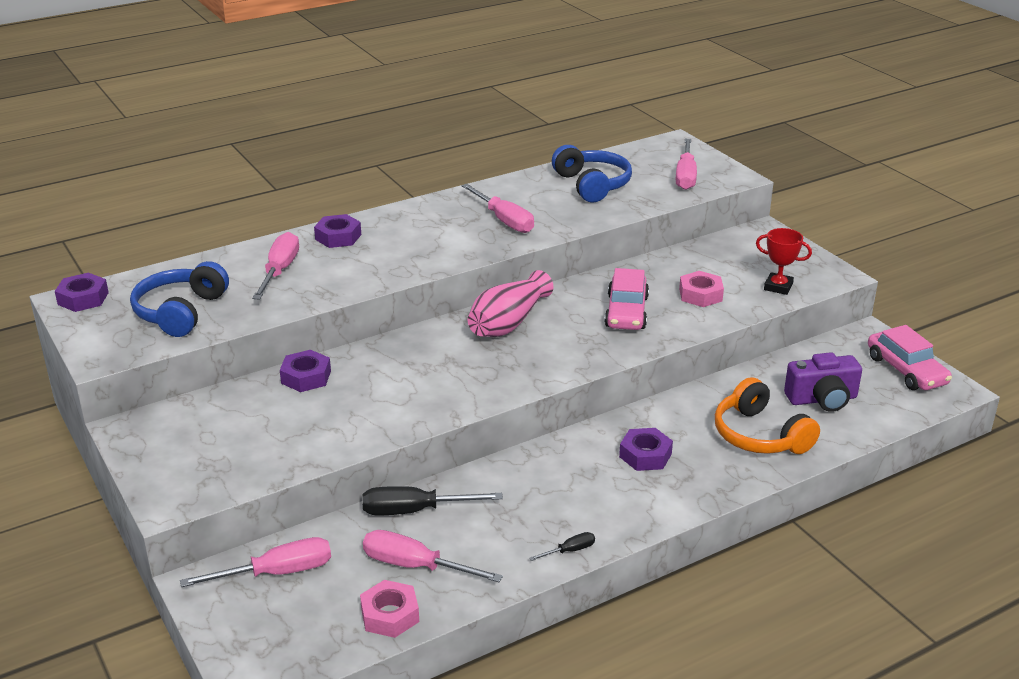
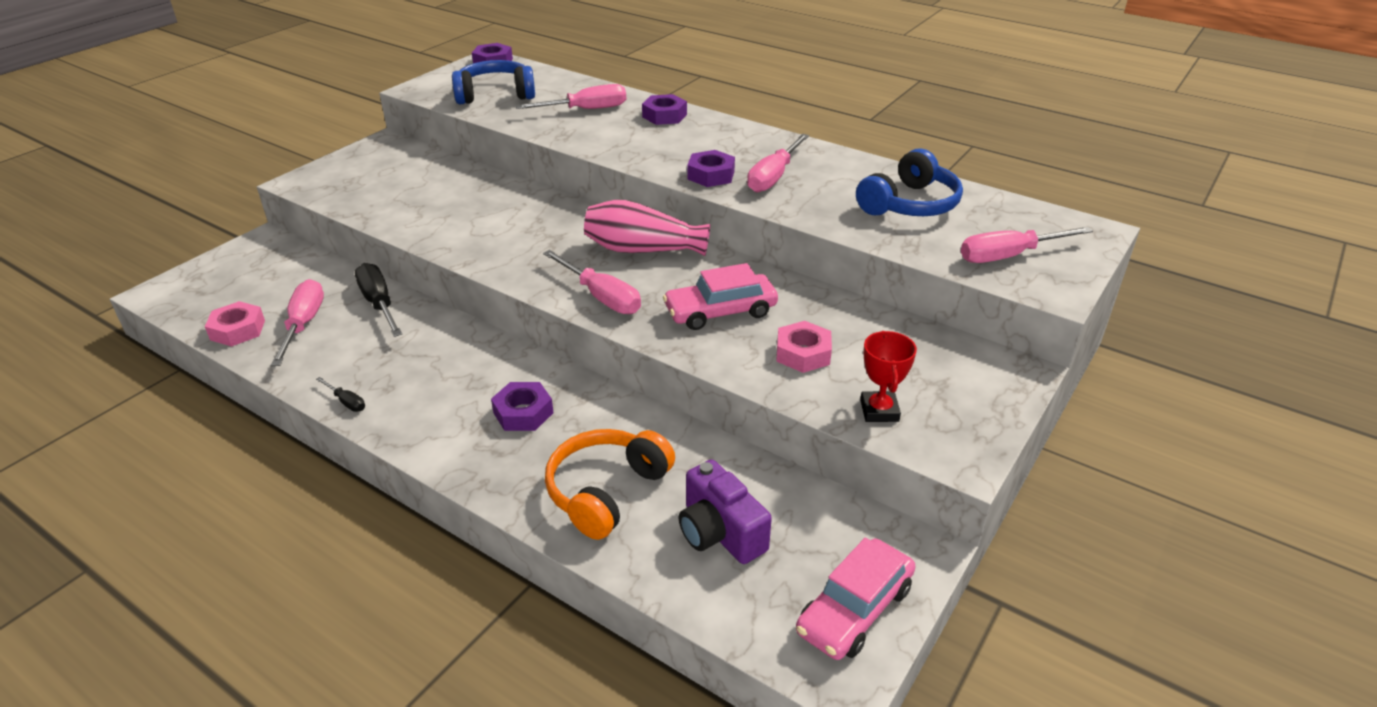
camera: 65 degrees right, 5 degrees up
(277, 573) = (281, 266): pink screwdriver -> pink screwdriver (601, 297)
(306, 377) = (489, 183): purple nut -> purple nut (711, 175)

